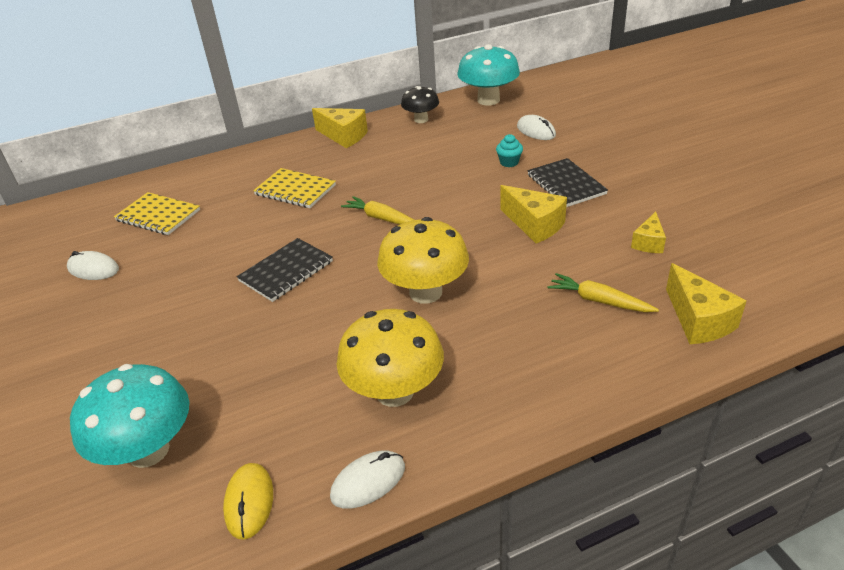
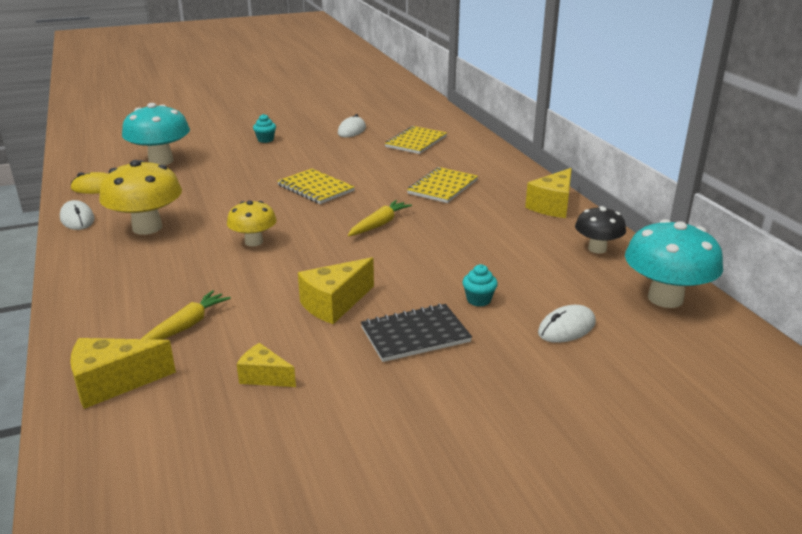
camera: 90 degrees right, 10 degrees down
(95, 346) = (265, 140): none -> turquoise cupcake
(286, 271) = (315, 188): black notebook -> yellow notebook
(425, 292) = (254, 242): yellow mushroom -> yellow mushroom, size x0.60

